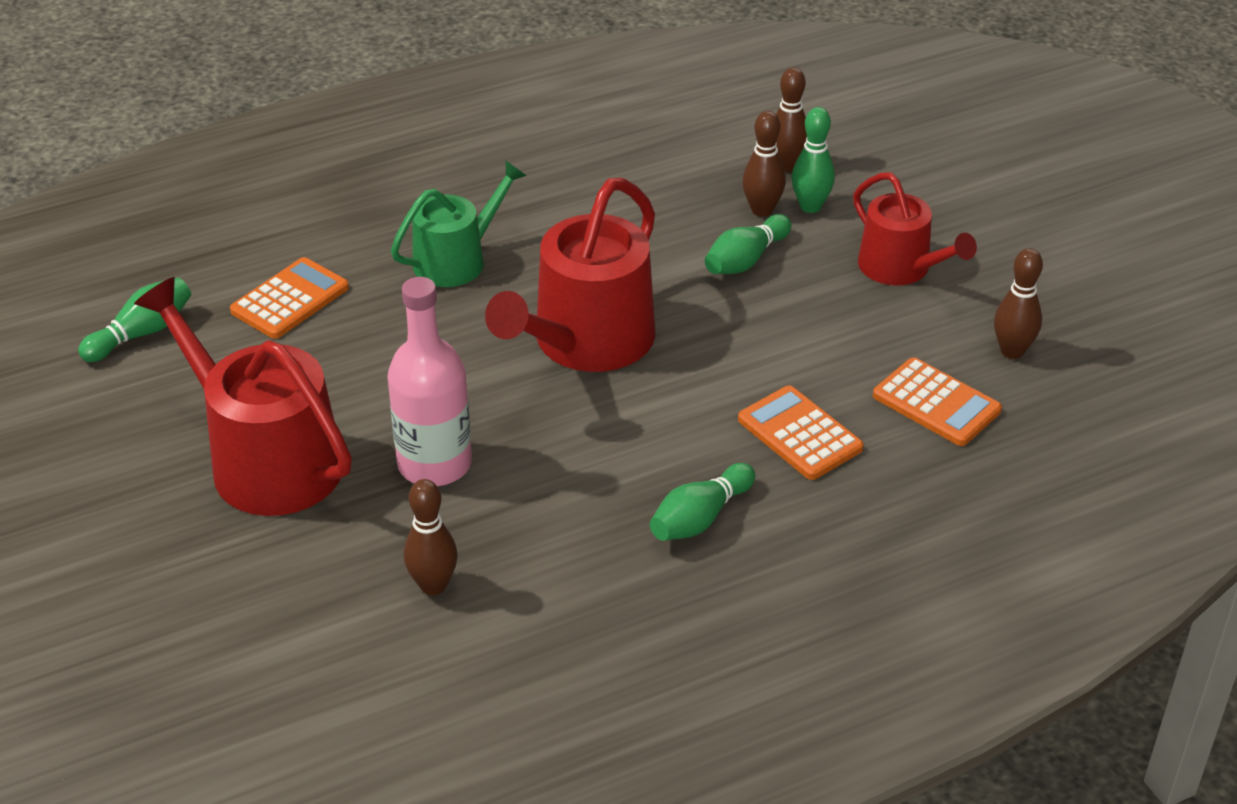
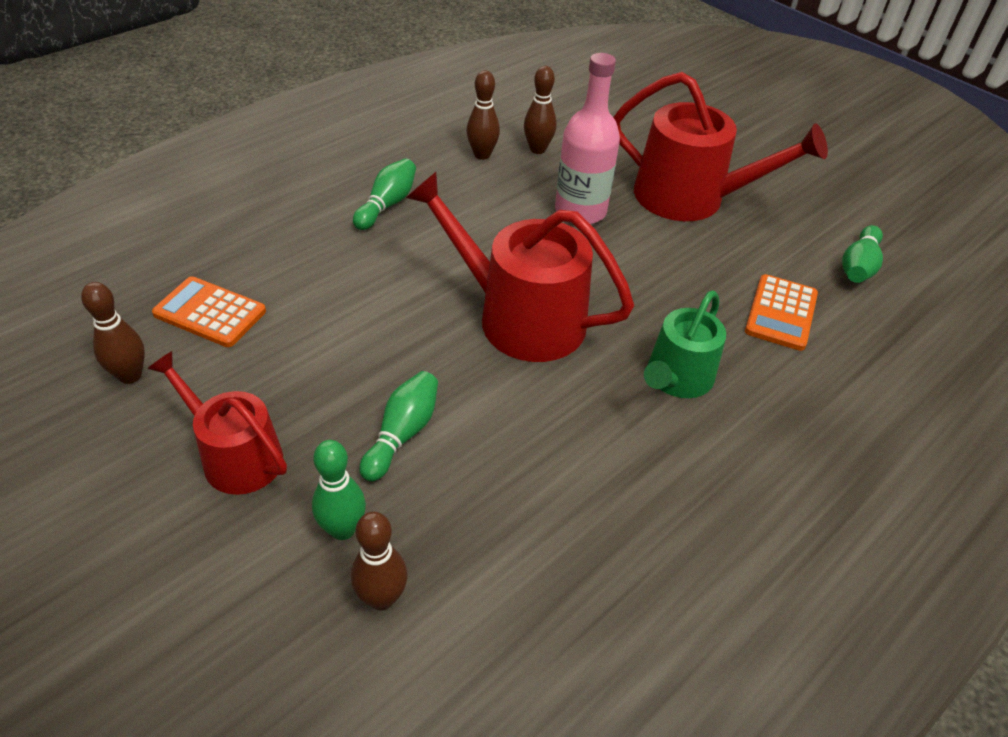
camera: 160 degrees right, 5 degrees up
(586, 342) = (520, 317): red watering can -> red watering can turned 75 degrees counterclockwise
(762, 210) = (399, 510): brown bowling pin -> brown bowling pin (482, 155)
(799, 434) = (324, 270): orange calculator -> none

